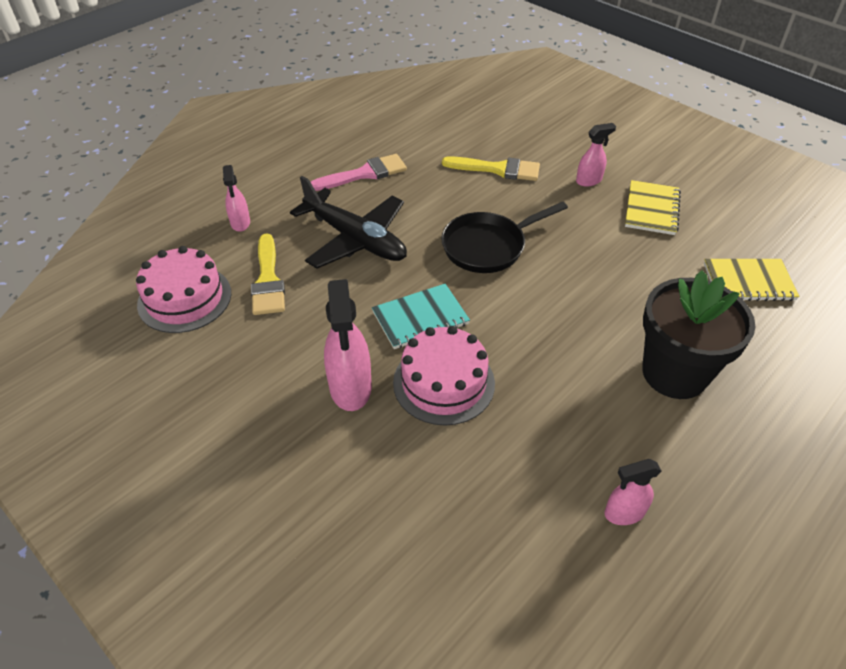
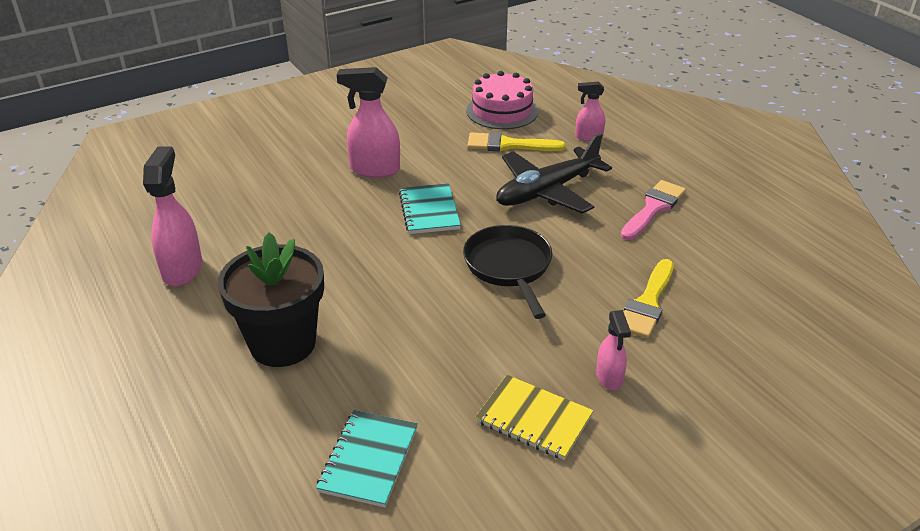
camera: 105 degrees right, 10 degrees down
(364, 174) = (653, 208): pink brush -> pink brush turned 135 degrees counterclockwise
(444, 382) = (353, 211): pink cake -> none
(623, 513) = (183, 269): pink spray bottle -> pink spray bottle, size x1.73
(748, 282) = (369, 460): yellow notebook -> turquoise notebook

